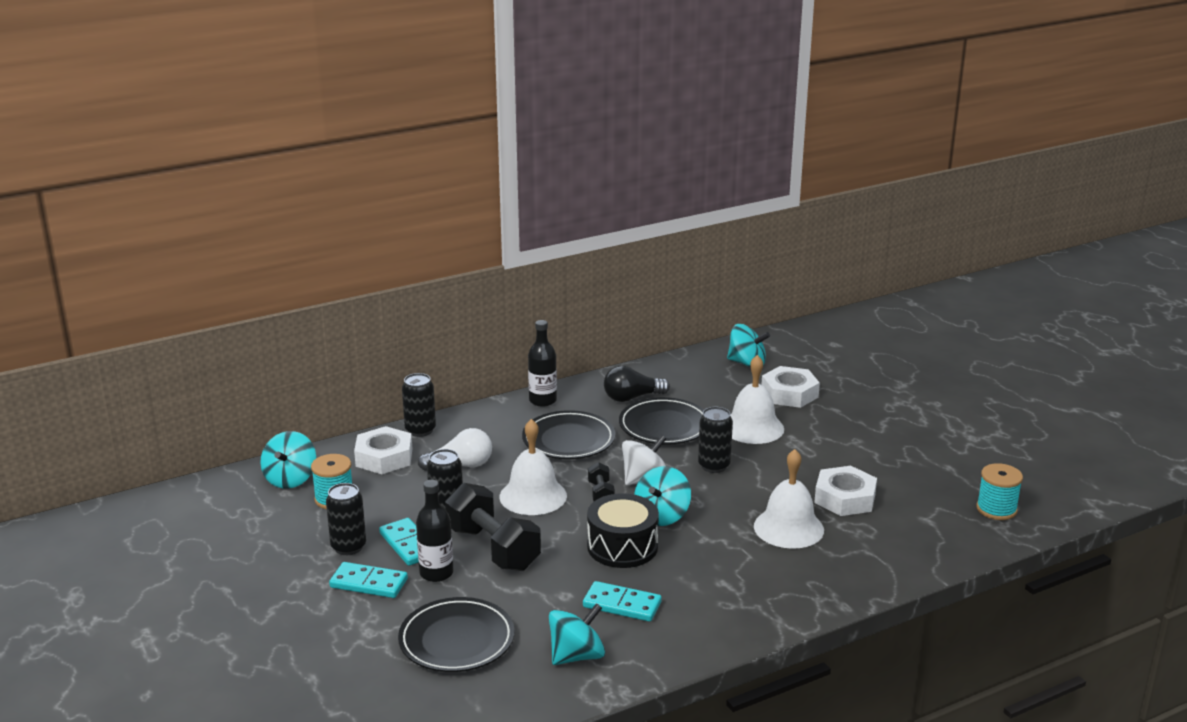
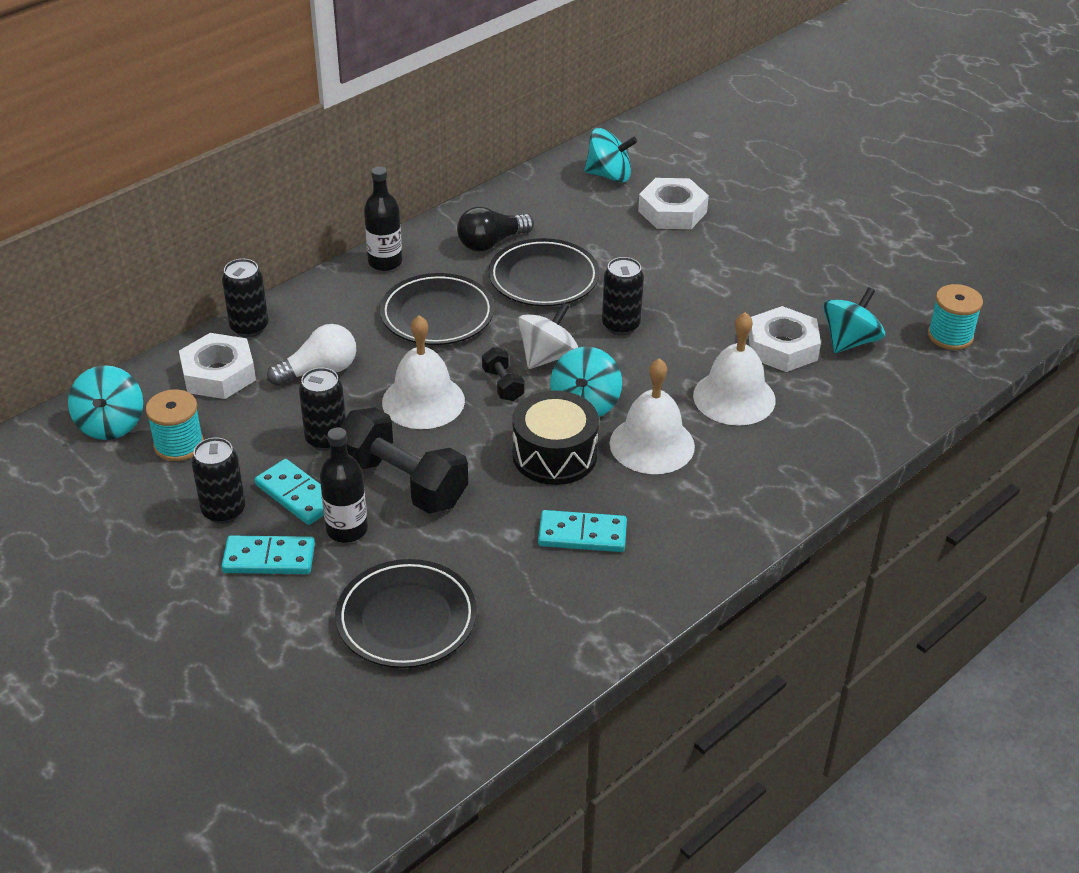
camera: 15 degrees left, 15 degrees up
(576, 656) = (555, 614): turquoise spinning top -> turquoise spinning top (849, 341)
(752, 427) = (646, 265): white bell -> white bell (652, 444)

